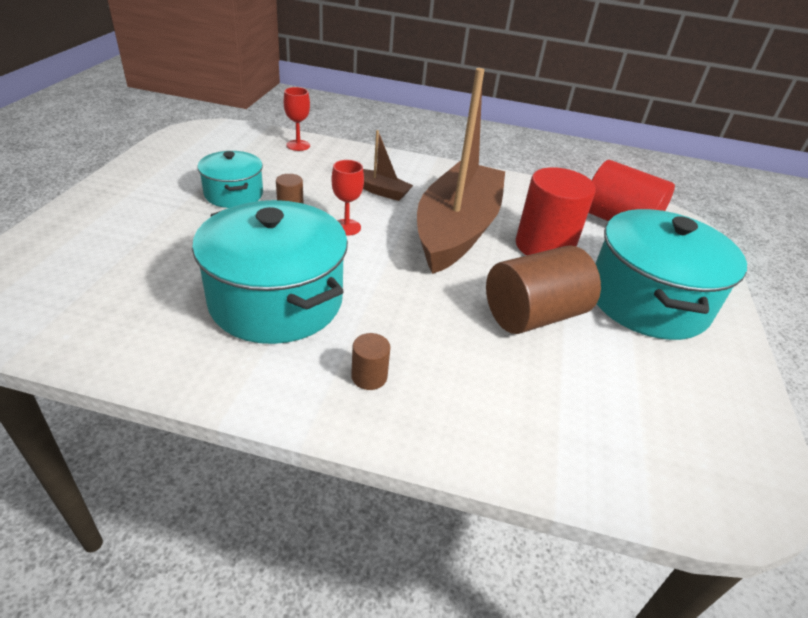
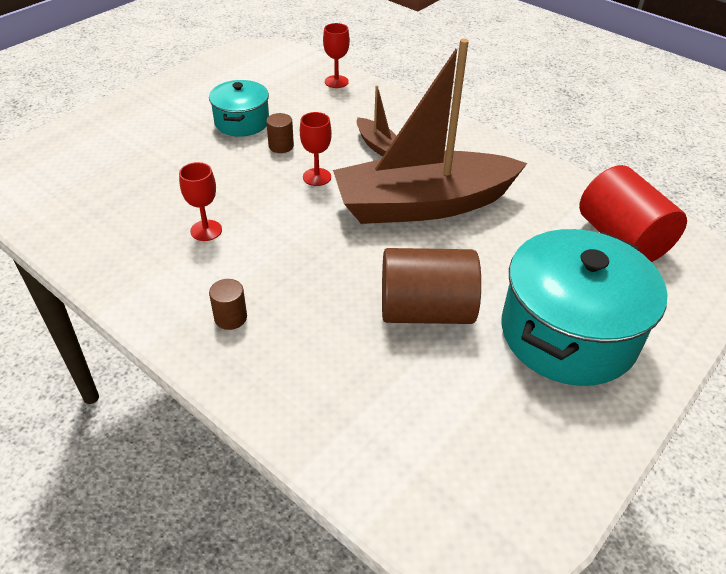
camera: 30 degrees right, 5 degrees up
(276, 300) = (206, 230): turquoise pot -> red goblet
(456, 230) = (423, 205): brown boat -> brown boat turned 150 degrees counterclockwise
(544, 246) = (503, 245): red cylinder -> none

